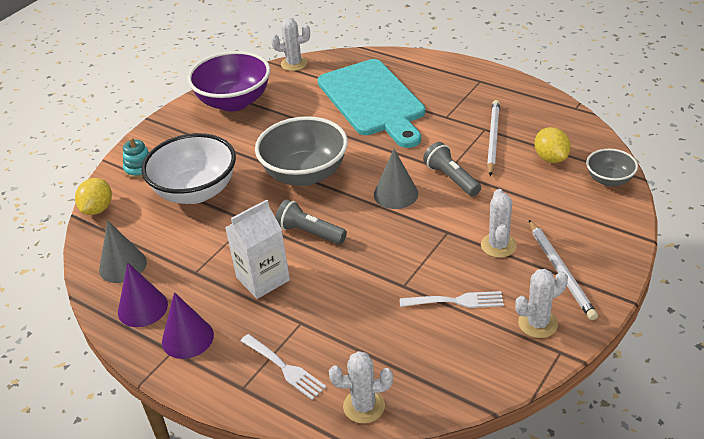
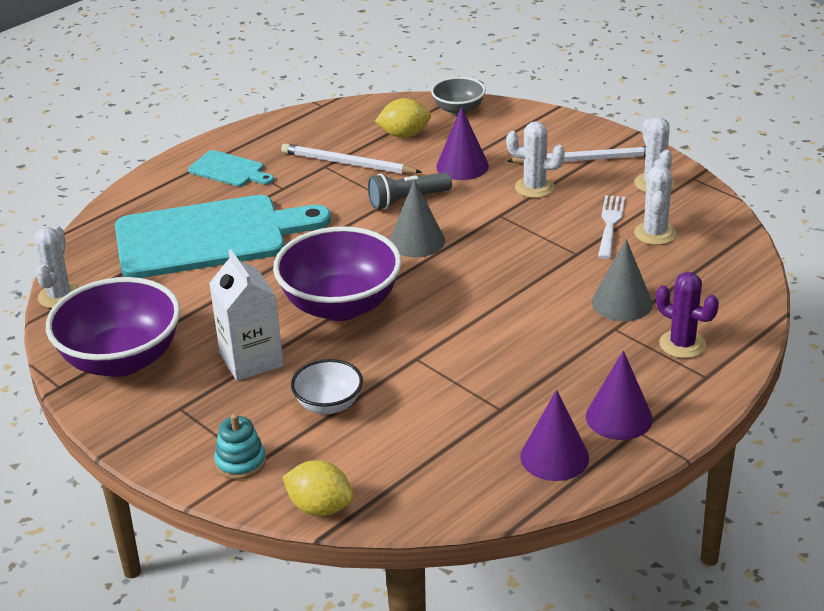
camera: 80 degrees left, 5 degrees down
(122, 265) = (463, 477): grey cone -> grey cone (622, 302)
(195, 192) = (328, 404): white bowl -> white bowl, size x0.52
(263, 279) = (532, 352): white carton -> white carton (251, 359)
(285, 368) = (682, 344): white fork -> purple cactus
(305, 174) = (340, 305): grey bowl -> purple bowl
(309, 232) = (461, 310): grey flashlight -> none
(364, 406) = (744, 296): white cactus -> white cactus (655, 233)
(460, 88) = (229, 170): none -> turquoise cutting board
(516, 198) = (462, 166): none -> purple cone

